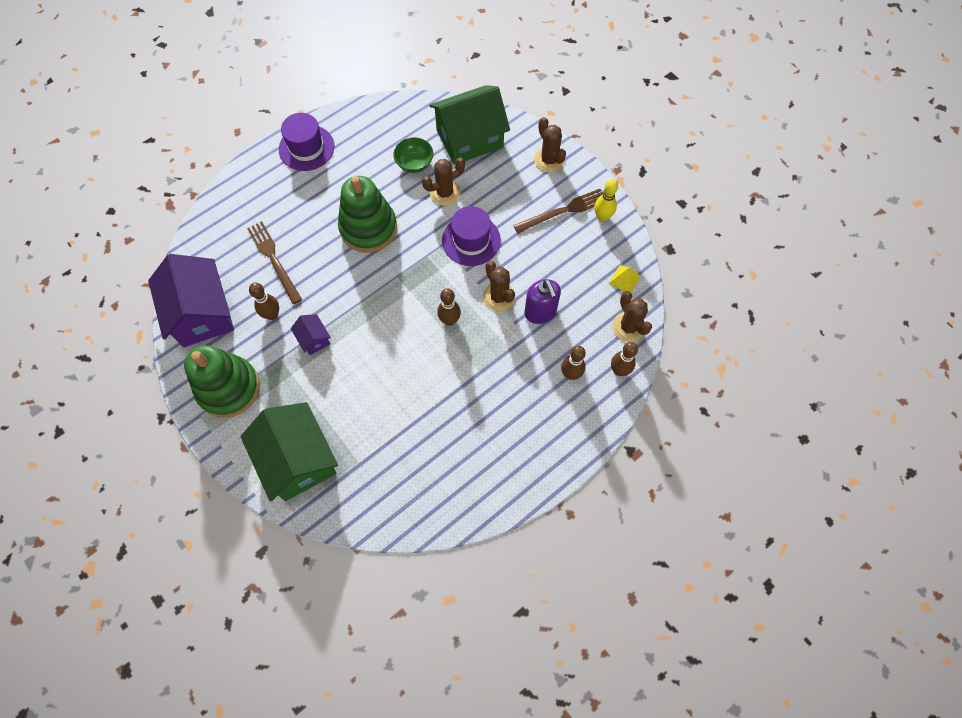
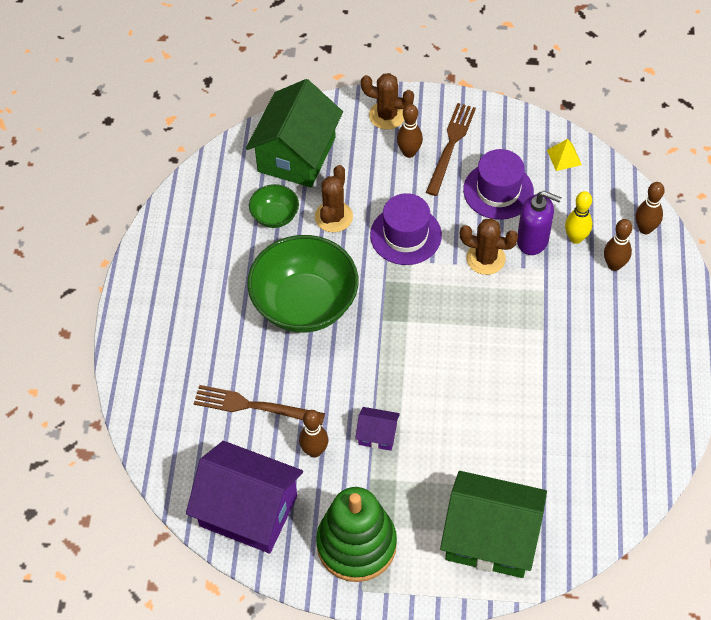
camera: 45 degrees left, 10 degrees down
(306, 148) = (156, 288): purple hat -> purple hat (498, 191)
(368, 228) = (304, 304): green stacking toy -> green bowl
(449, 320) = (470, 313): brown bowling pin -> brown bowling pin (409, 152)
(602, 217) = (487, 124): yellow bowling pin -> yellow bowling pin (575, 238)
(628, 327) = (611, 190): brown cactus -> none

